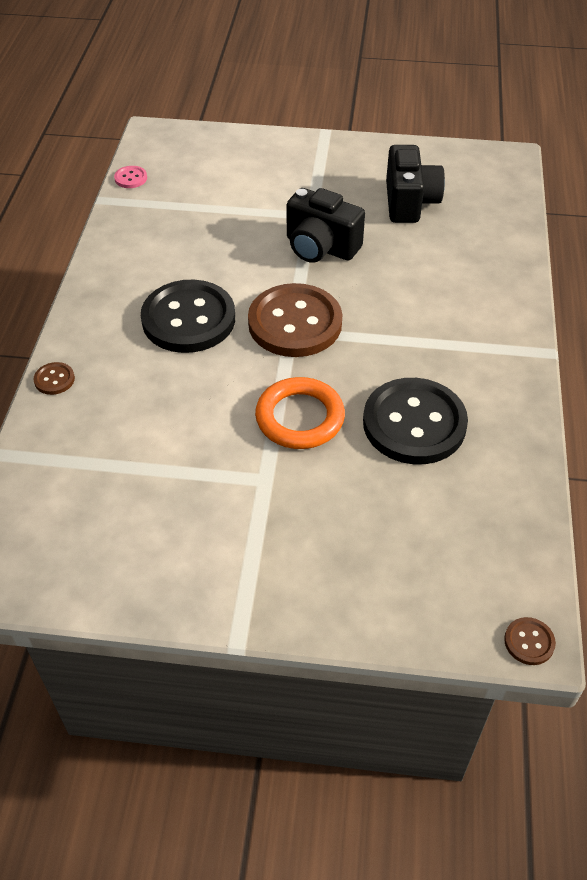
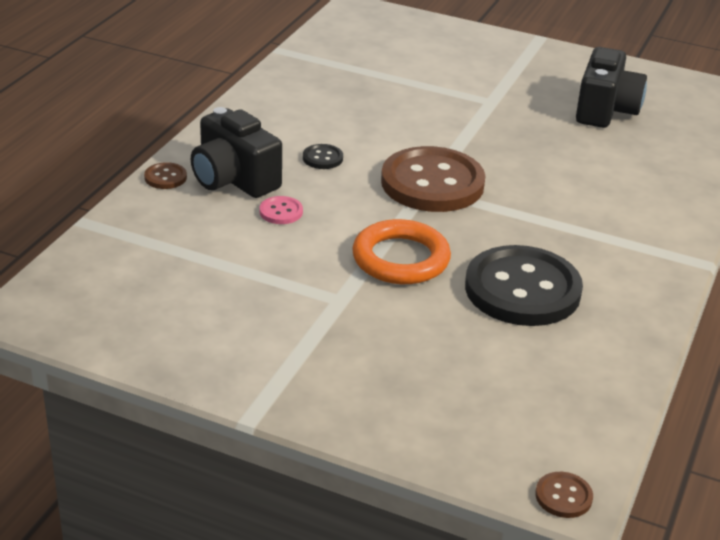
camera: 15 degrees right, 15 degrees down
(131, 178) = (317, 39): pink button -> pink button (281, 212)
(188, 319) = (322, 158): black button -> black button, size x0.40
(320, 247) = (489, 129): black camera -> black camera (233, 180)

